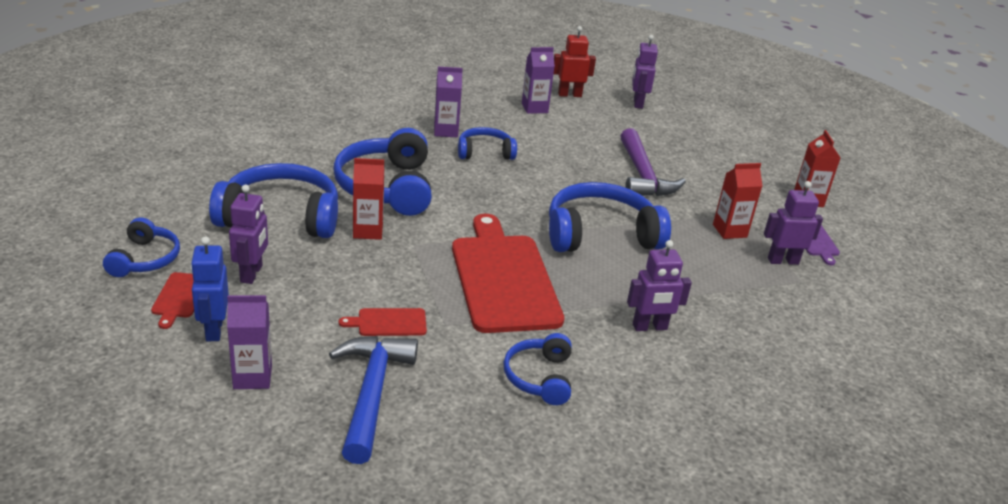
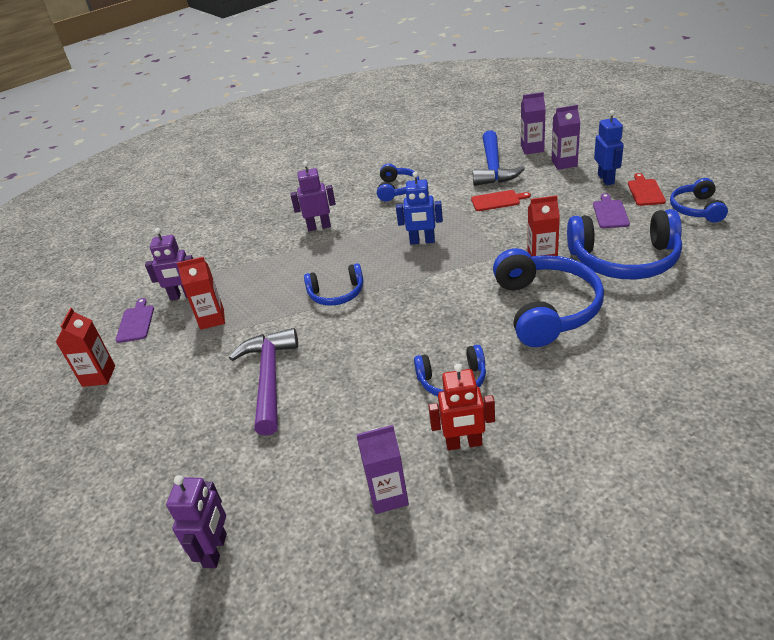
camera: 170 degrees left, 5 degrees up
(252, 274) = (610, 213): purple robot -> purple cutting board
(445, 131) = (509, 411): purple carton -> purple carton (532, 149)
(503, 278) = (422, 241): red cutting board -> blue robot
(569, 95) = (326, 553): red robot -> red robot (464, 443)
(600, 234) = (336, 294): blue headphones -> blue headphones, size x0.56

